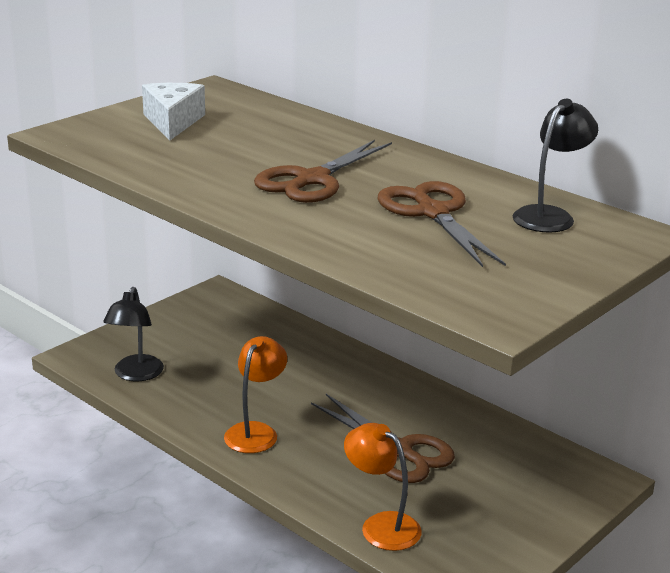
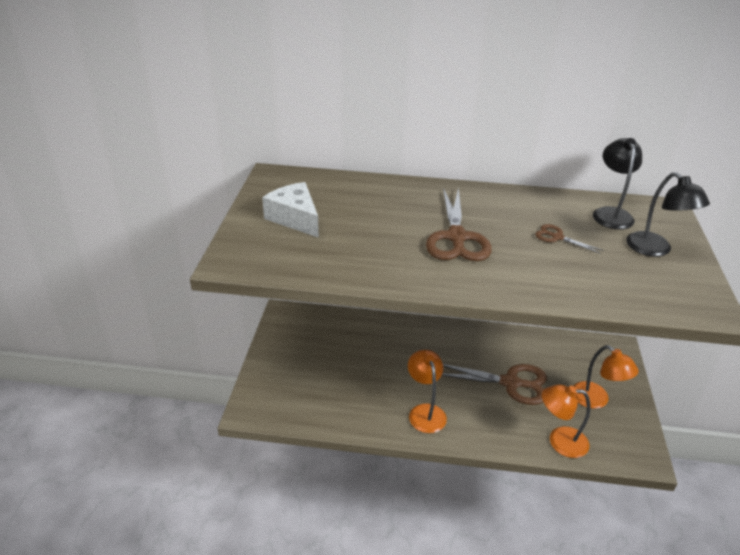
camera: 35 degrees left, 10 degrees up
(135, 375) = (306, 406): black lamp -> black lamp (655, 250)
(433, 213) = (557, 237): brown scissors -> brown scissors, size x0.49
(490, 513) = (596, 400): none -> orange lamp

